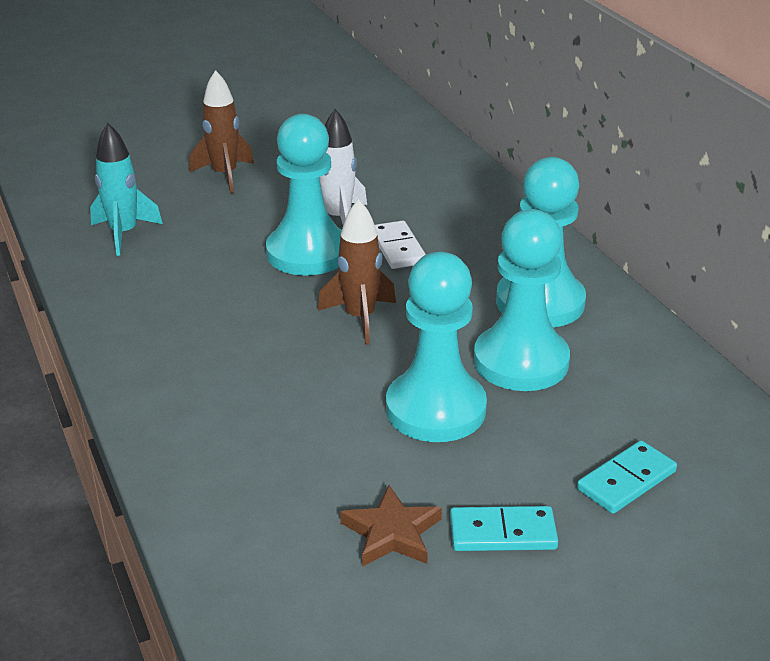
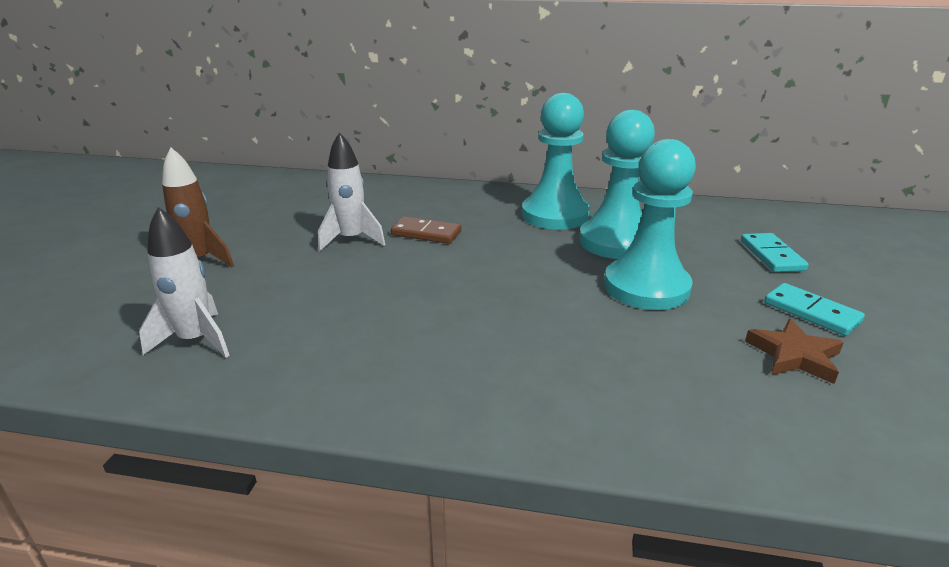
camera: 55 degrees left, 5 degrees down
(124, 234) = (196, 340): turquoise rocket -> white rocket
(308, 253) = (379, 266): turquoise pawn -> none
(360, 318) = (498, 276): brown rocket -> none
(398, 248) = (426, 233): white domino -> brown domino
(502, 533) = (811, 312): turquoise domino -> turquoise domino turned 75 degrees counterclockwise

